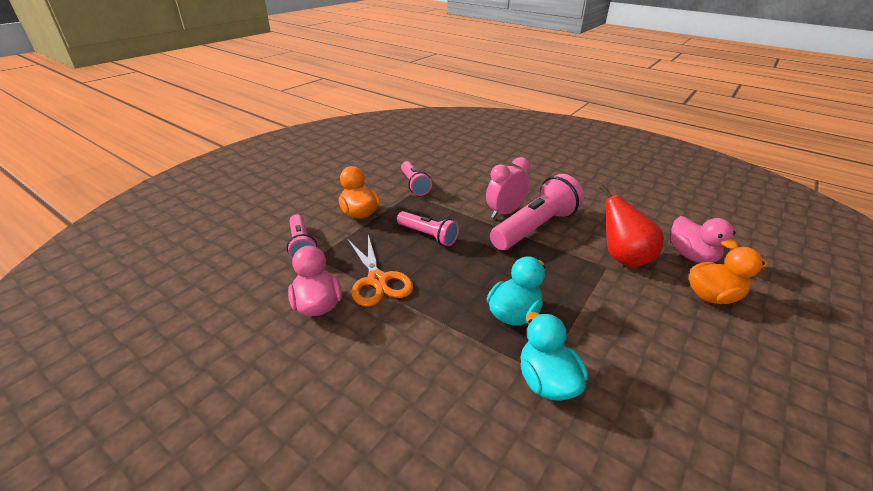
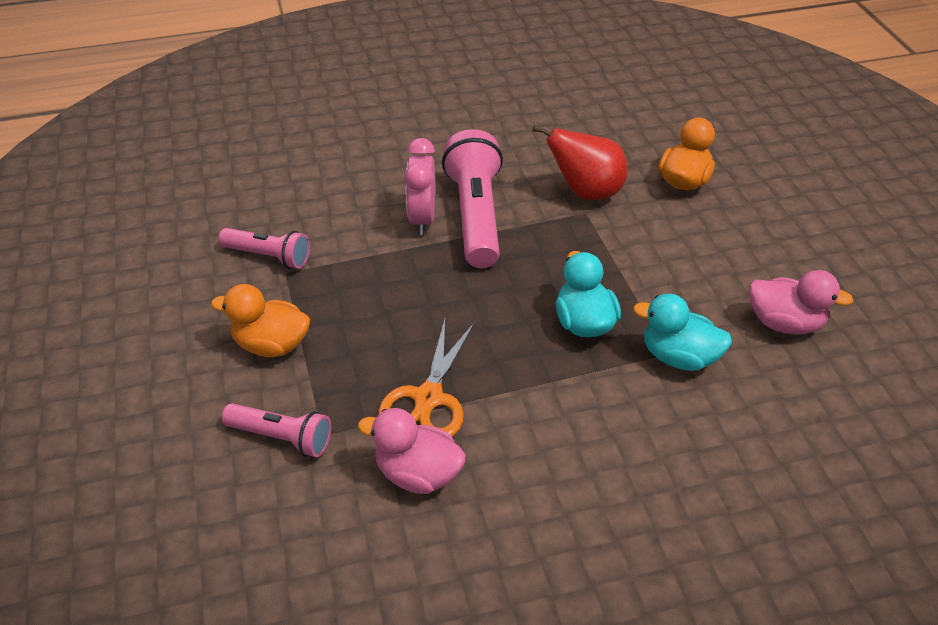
camera: 50 degrees left, 10 degrees up
(377, 280) = (428, 398): orange scissors -> orange scissors turned 90 degrees clockwise
(428, 235) = (393, 308): pink flashlight -> none
(691, 256) = (627, 148): pink duck -> pink duck (784, 323)

